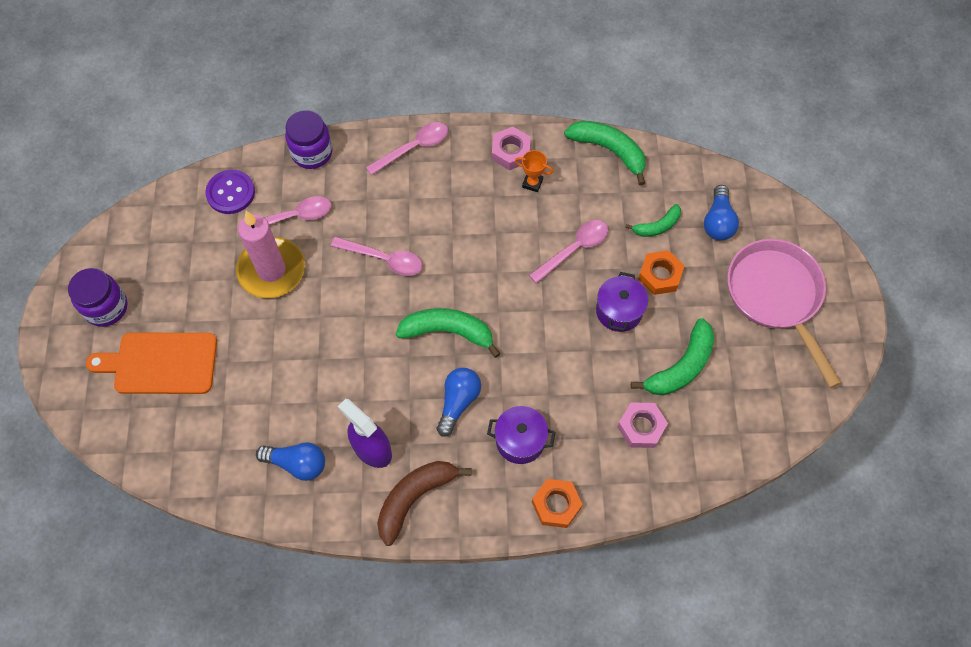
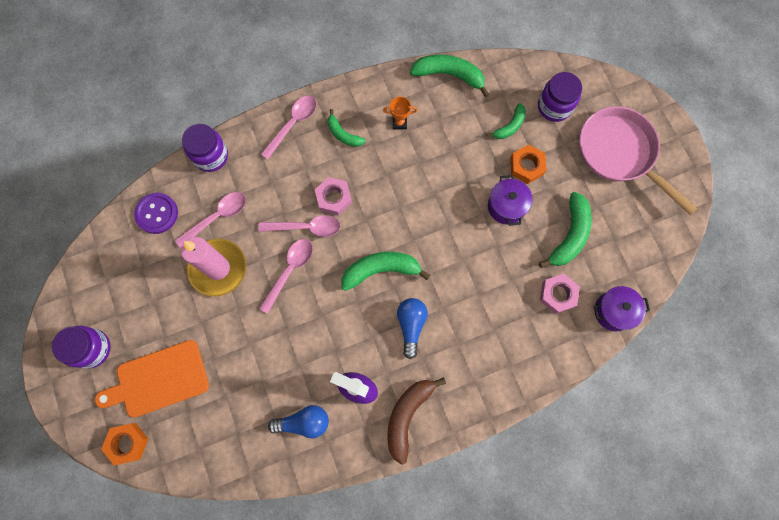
camera: 20 degrees left, 10 degrees up
(465, 176) = (343, 134): none -> green banana
(511, 152) = (372, 102): pink nut -> pink nut (334, 198)
(520, 440) = (470, 339): purple pot -> purple pot (613, 311)
(556, 505) = (517, 380): orange nut -> orange nut (127, 443)
(574, 249) = (453, 167): pink spoon -> pink spoon (289, 271)
(718, 221) = (554, 107): blue light bulb -> purple jar

